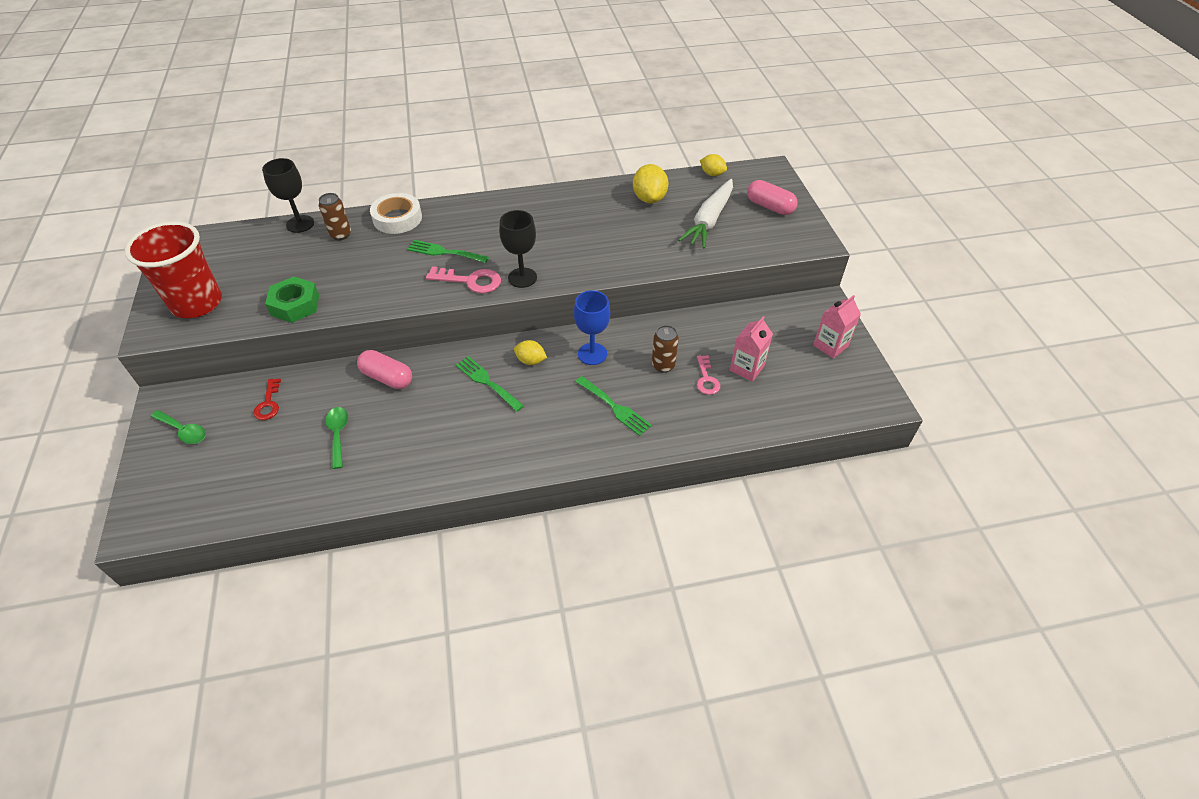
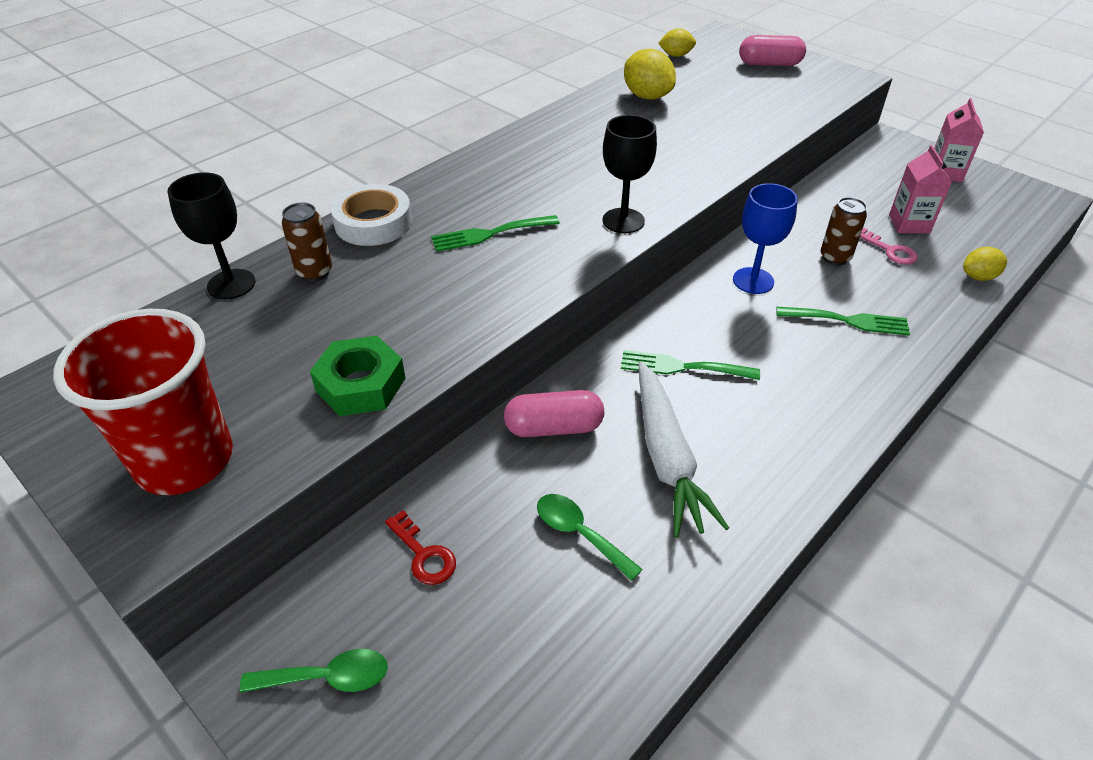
camera: 35 degrees left, 5 degrees down
(470, 281) = (567, 250): pink key -> none
(531, 361) = (699, 320): yellow lemon -> yellow lemon (978, 277)
(709, 221) = (733, 95): white carrot -> white carrot (666, 457)

